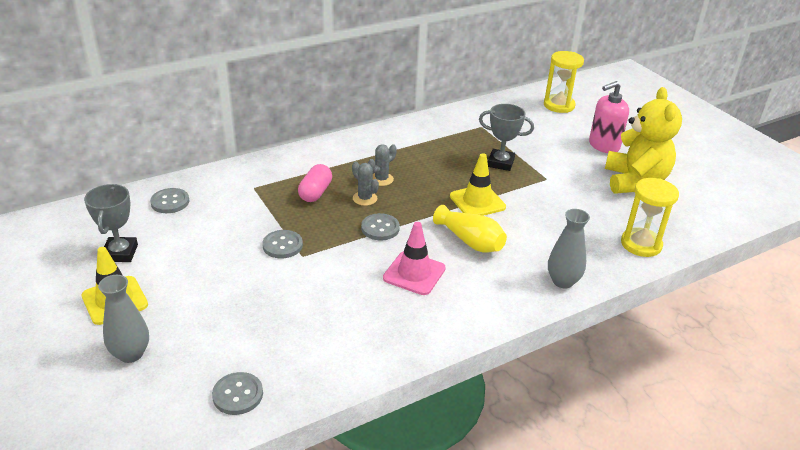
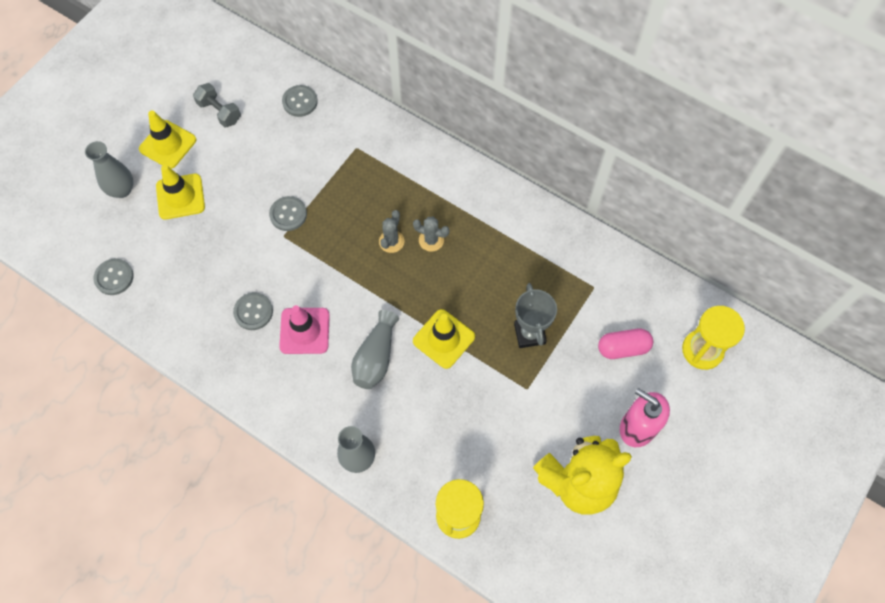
camera: 65 degrees right, 30 degrees up
(120, 253) = (219, 112): grey trophy -> grey dumbbell
(188, 310) = (180, 196): none -> yellow traffic cone
(315, 192) = (377, 198): pink capsule -> pink capsule (623, 348)
(380, 228) = (353, 275): grey button -> grey button (253, 312)
(470, 241) = (375, 357): yellow vase -> grey vase

